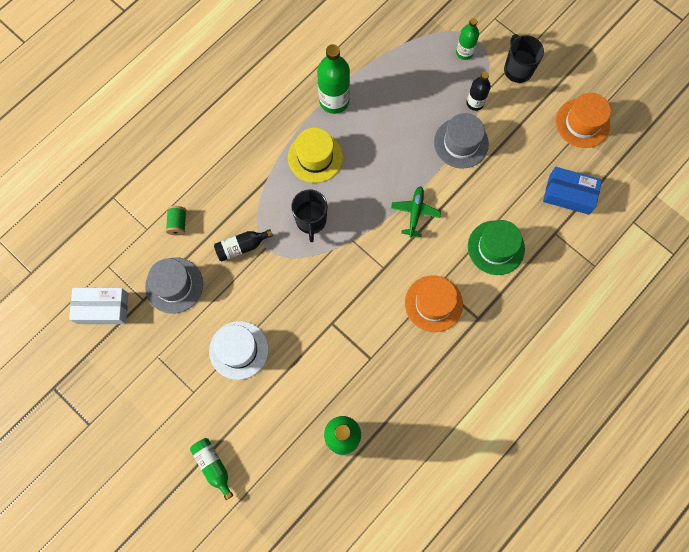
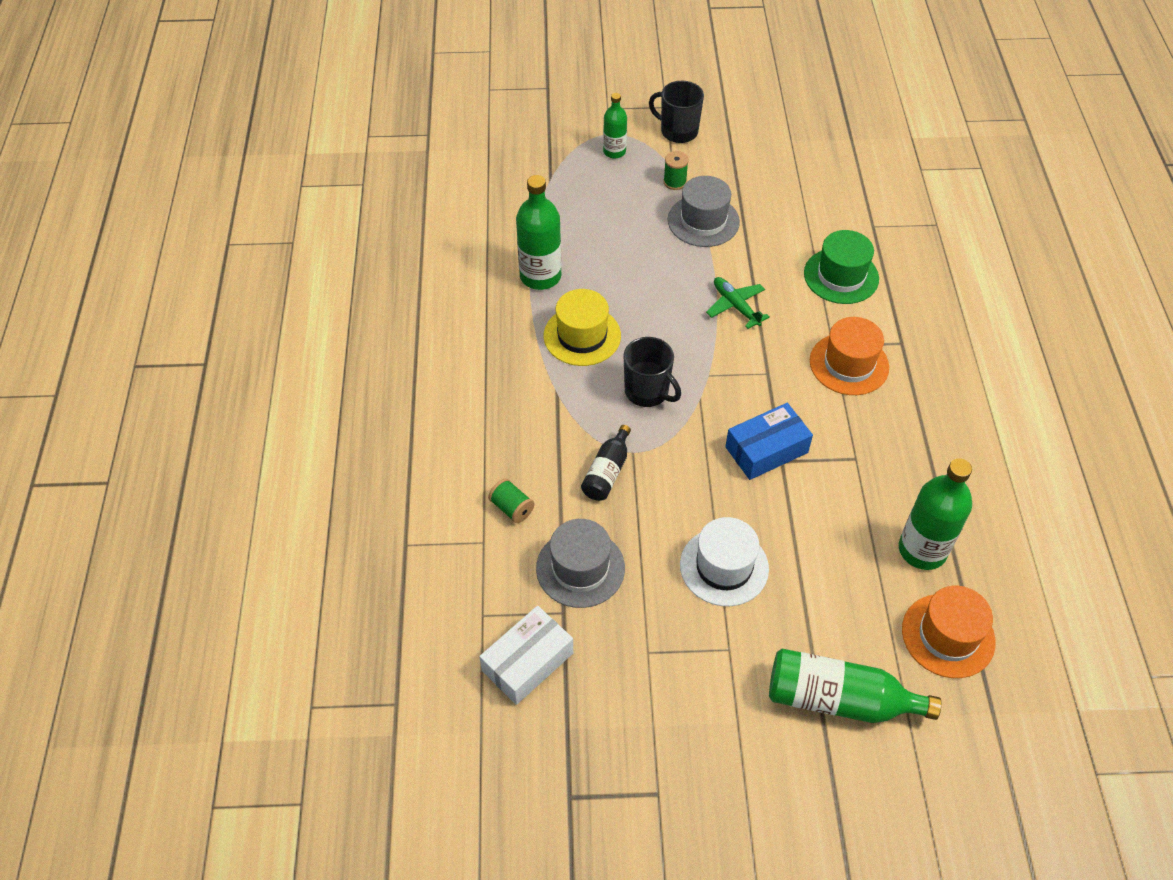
camera: 45 degrees left, 20 degrees down
(213, 466) = (839, 700): green bottle -> green bottle, size x1.68
(475, 103) = (674, 182): black bottle -> green spool
(569, 194) = (845, 189): blue box -> blue box (766, 450)
(582, 123) = (784, 130): orange hat -> orange hat (948, 635)

